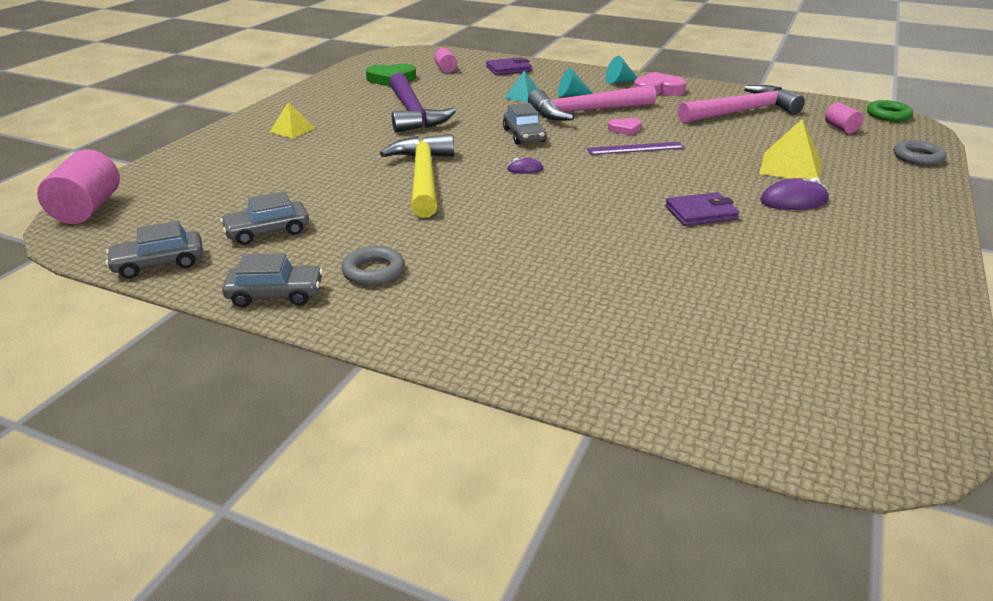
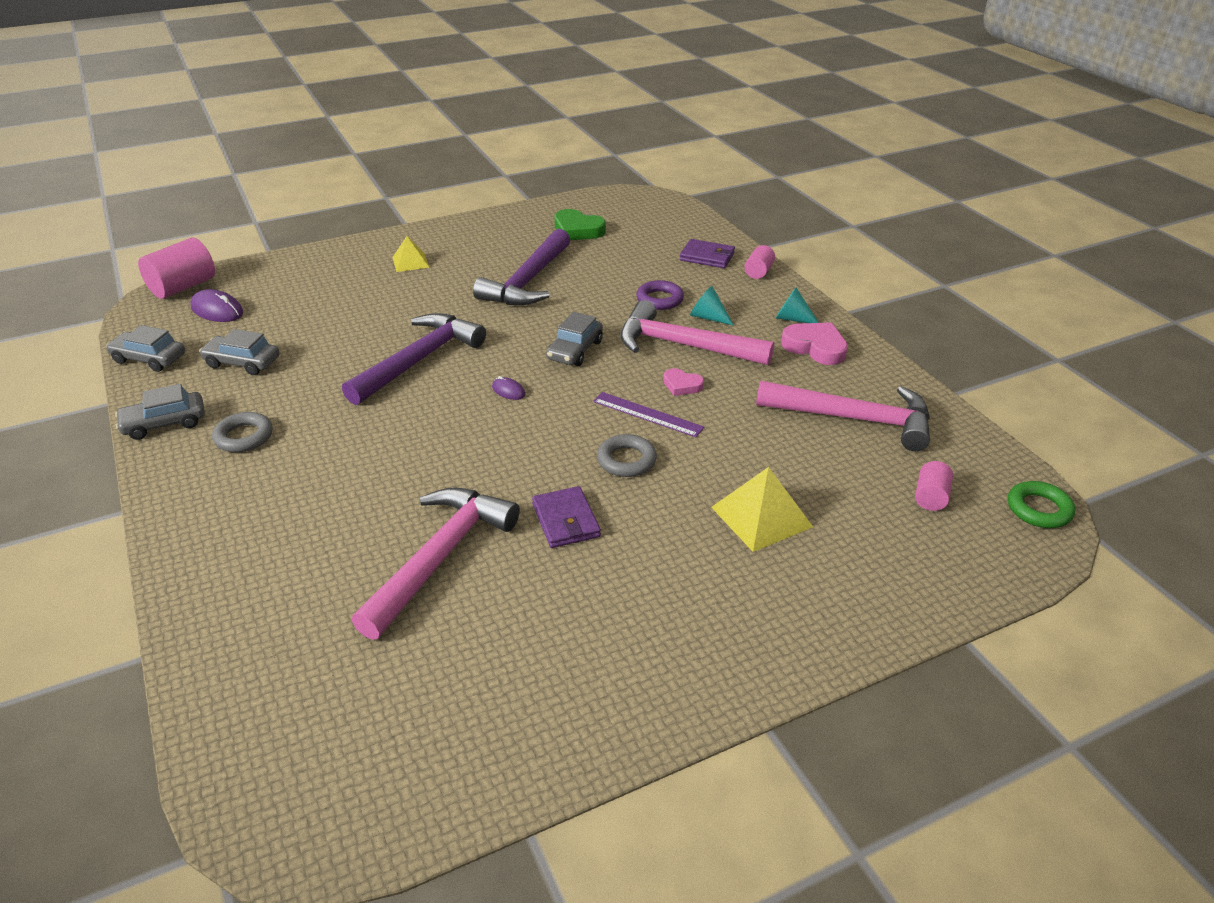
camera: 40 degrees right, 5 degrees up
(275, 294) = (164, 423): grey car -> grey car turned 120 degrees clockwise
(423, 177) = (419, 360): yellow hammer -> purple hammer
(446, 69) = (647, 235): pink cylinder -> pink cylinder (758, 272)
(523, 96) = (659, 299): turquoise pyramid -> purple ring
(670, 265) = (440, 558): none -> pink hammer
(701, 213) = (566, 520): purple wallet -> purple wallet turned 45 degrees clockwise
(793, 200) = (680, 557): purple mouse -> purple mouse (217, 310)
(918, 157) = (943, 585): grey ring -> grey ring (626, 460)

